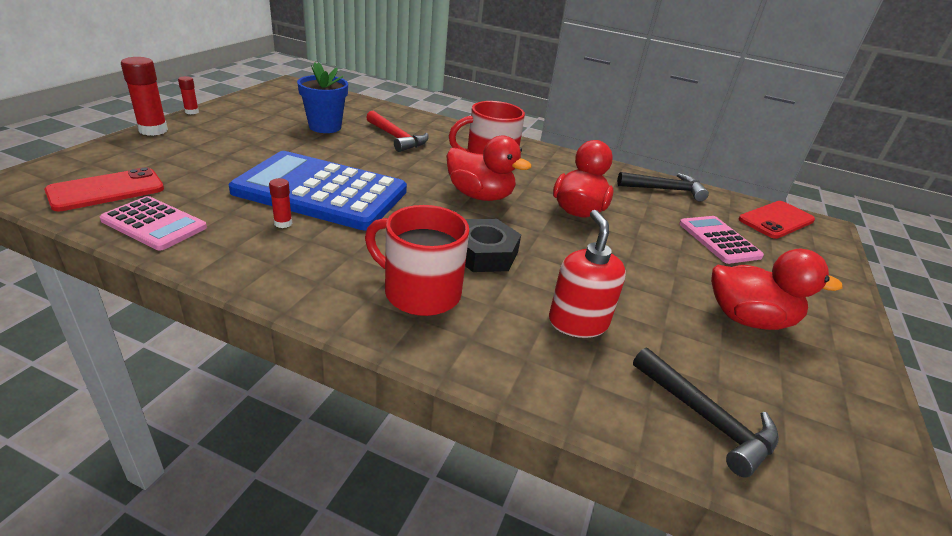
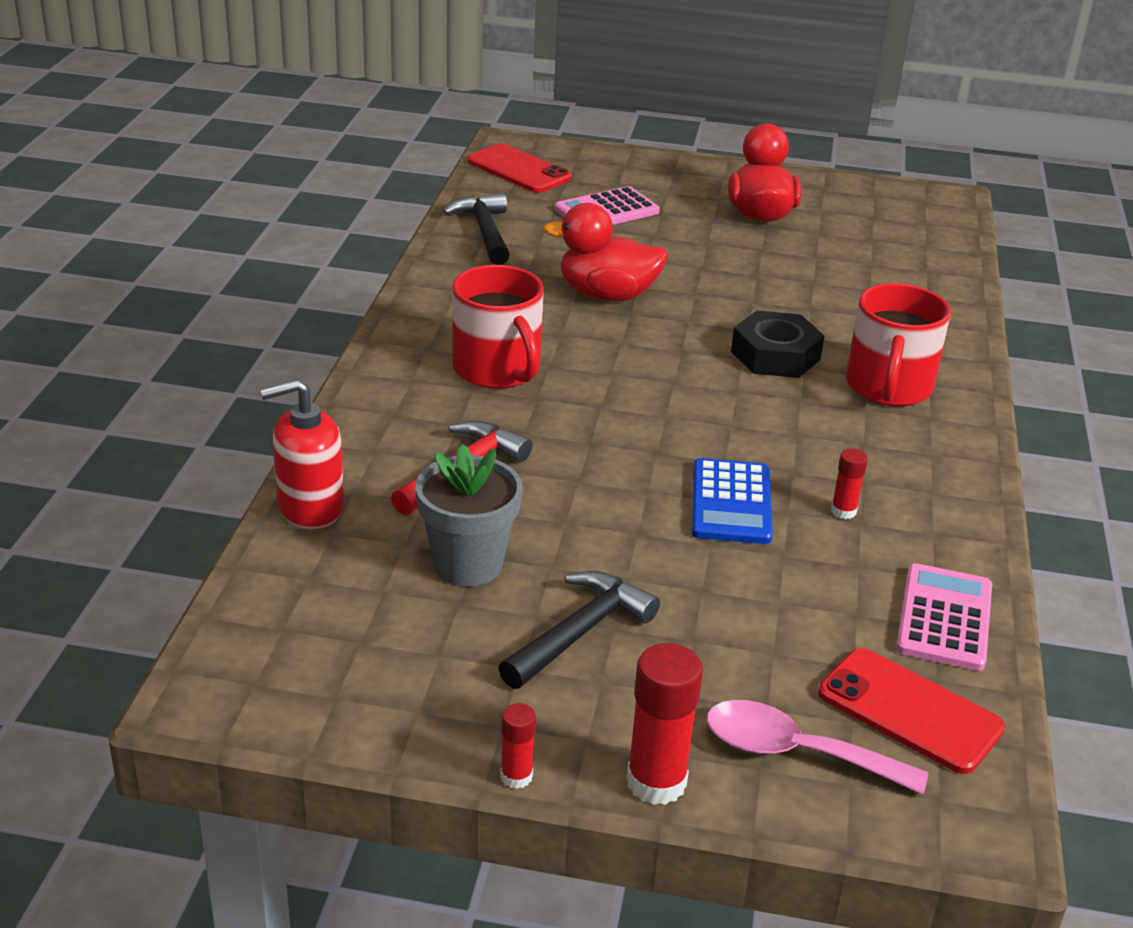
camera: 100 degrees left, 0 degrees up
(125, 158) = (796, 753): none -> pink spoon
(321, 192) = (731, 502): blue calculator -> blue calculator, size x0.51
(325, 127) = (468, 564): blue flower pot -> grey flower pot
(480, 196) = (626, 369): red duck -> none
(578, 322) = (850, 298): red soap dispenser -> red soap dispenser (310, 507)
(706, 419) = (918, 248): black hammer -> black hammer (580, 632)

